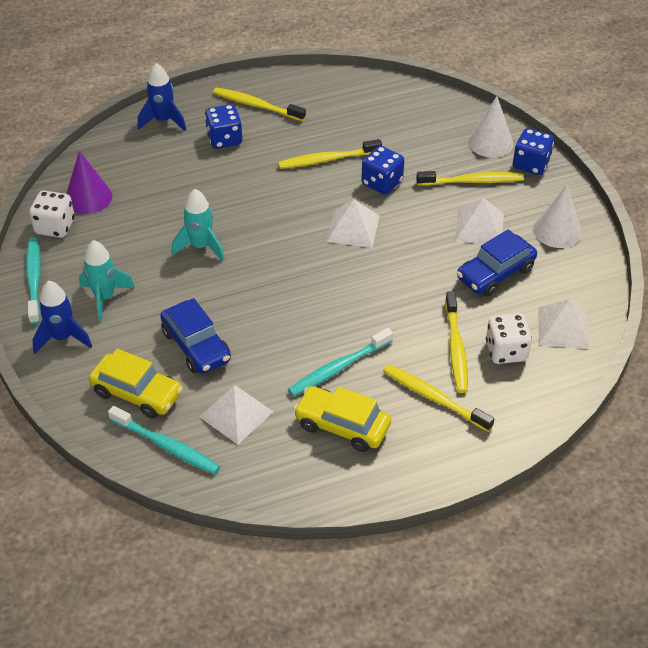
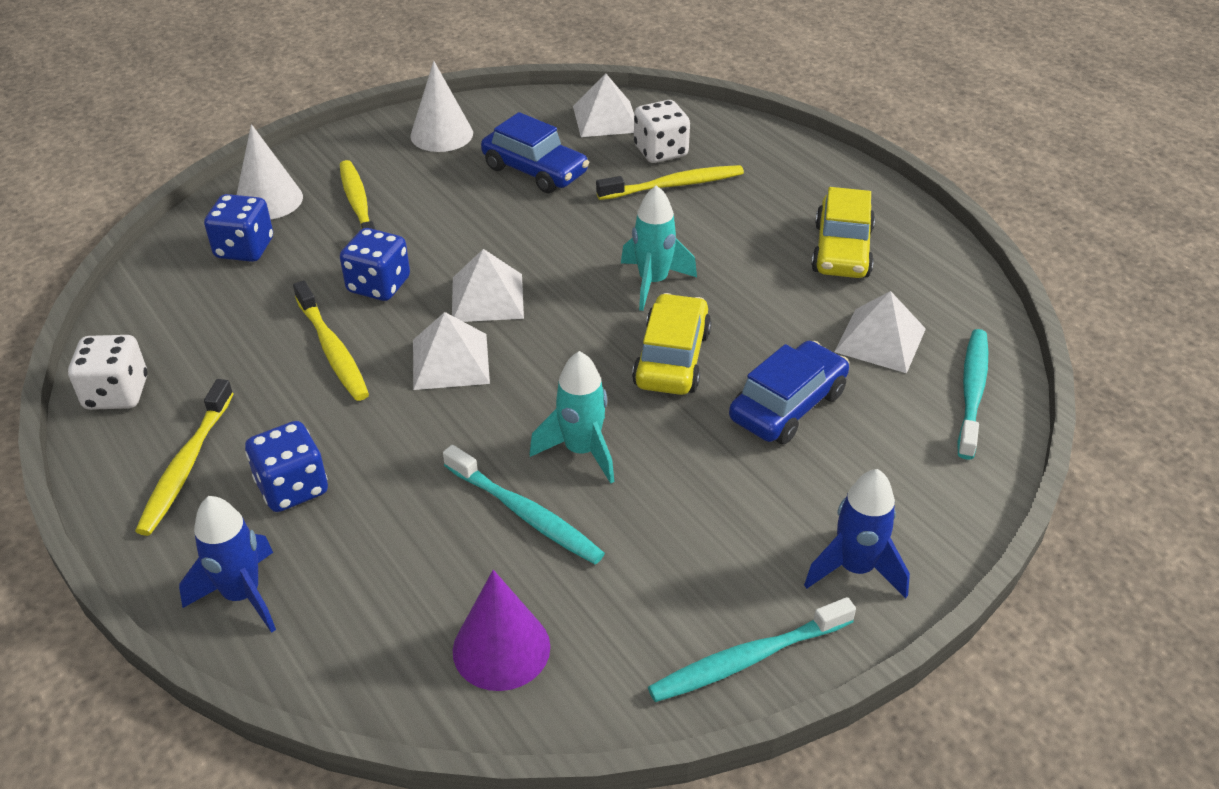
camera: 105 degrees left, 5 degrees down
(55, 227) = (599, 676): white dice -> white dice (117, 393)
(105, 297) = (744, 540): turquoise rocket -> turquoise rocket (653, 282)
(137, 393) = (907, 445): yellow car -> yellow car (672, 358)
(338, 368) = (754, 268): turquoise toothbrush -> turquoise toothbrush (525, 514)
(434, 398) = (759, 191): yellow toothbrush -> none
(479, 227) = (451, 191): white pyramid -> white pyramid (450, 361)
(531, 164) = (313, 163): blue dice -> blue dice (244, 249)

